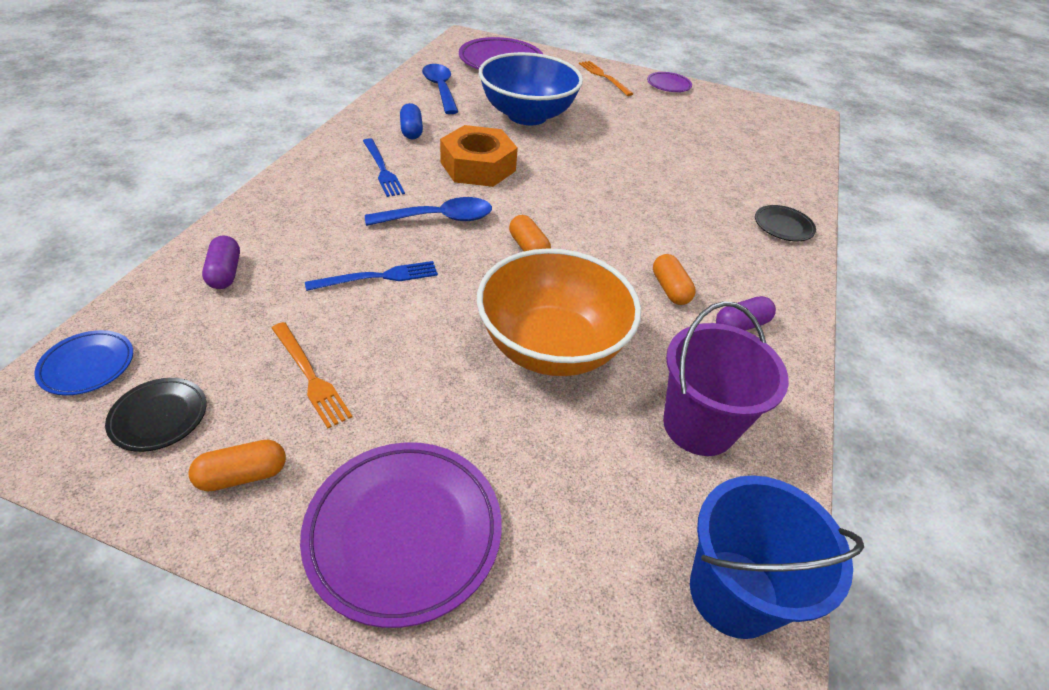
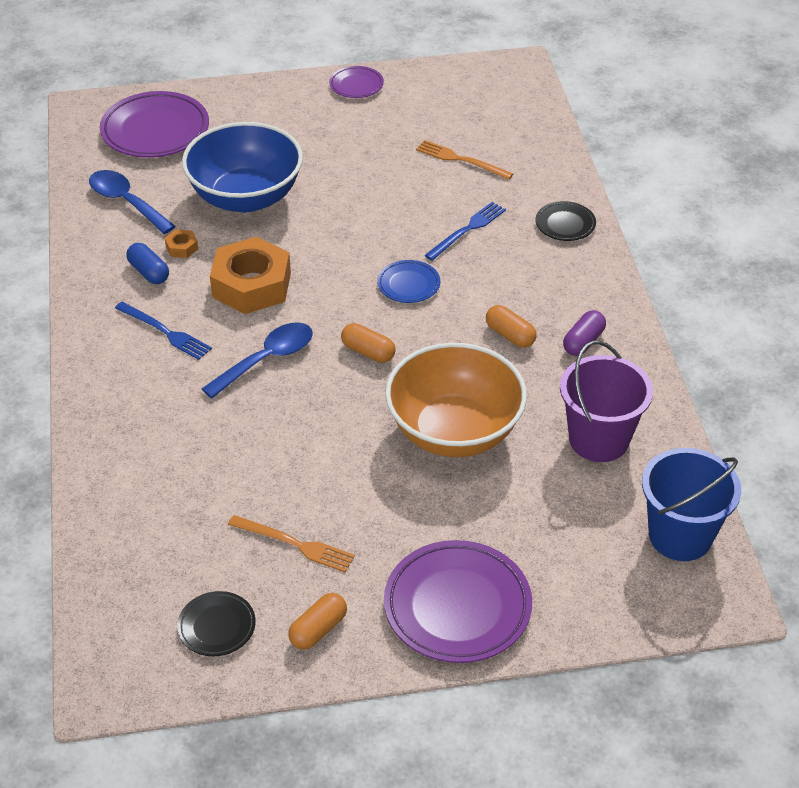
camera: 25 degrees left, 0 degrees up
(88, 366) = (118, 623): blue plate -> blue plate (408, 285)
(225, 273) = (136, 500): purple capsule -> none
(378, 277) = (267, 441): blue fork -> blue fork (467, 230)
(450, 126) = (182, 247): none -> orange nut
(604, 77) = (282, 104): orange fork -> orange fork (460, 160)

